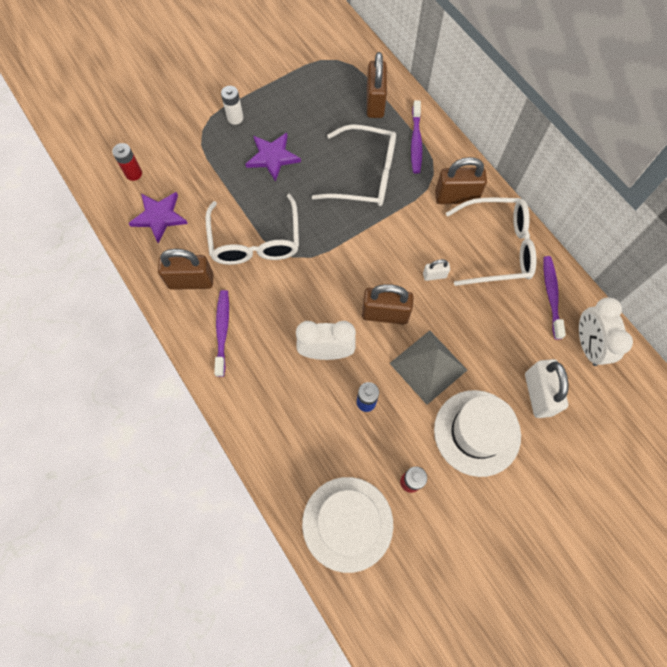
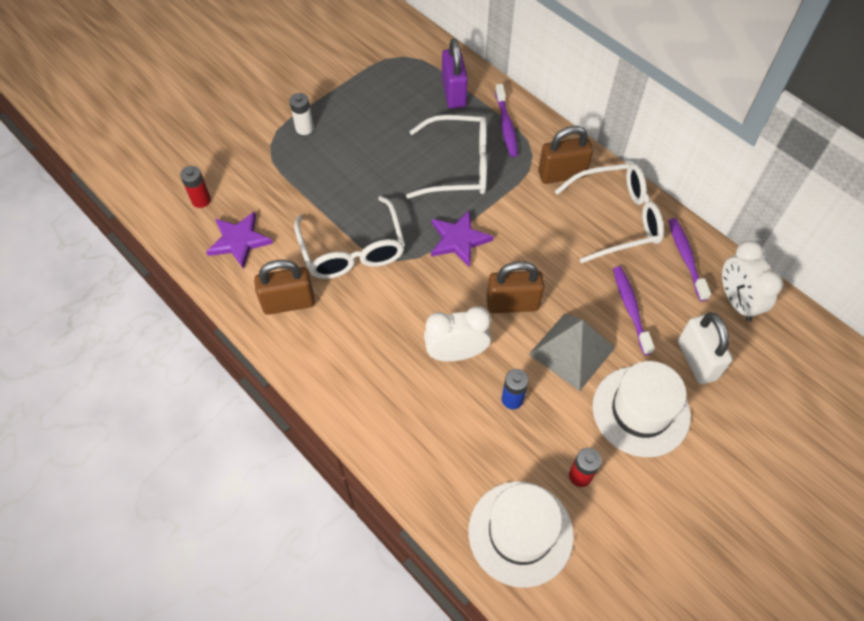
camera: 10 degrees left, 10 degrees down
(222, 331) = (335, 349): purple toothbrush -> purple toothbrush (630, 308)
(272, 157) = (354, 162): purple star -> purple star (459, 240)
(375, 102) = (454, 93): brown padlock -> purple padlock
(434, 275) = (557, 256): white padlock -> none

